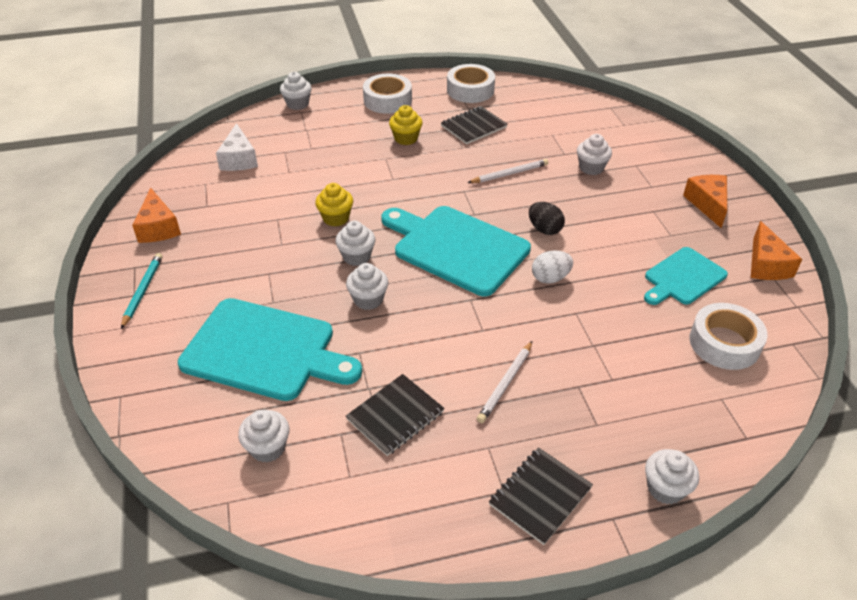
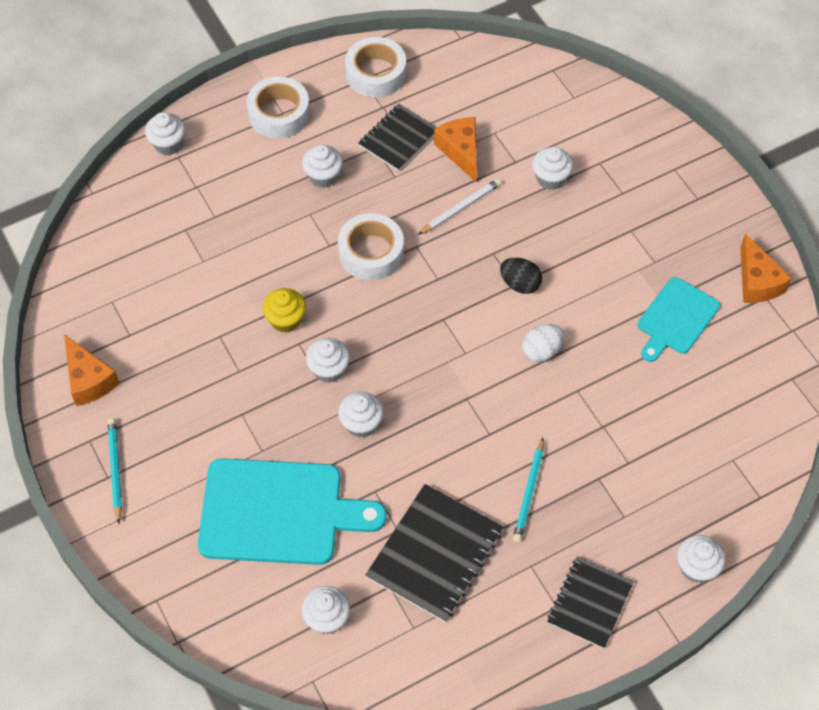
camera: 15 degrees left, 15 degrees up
(239, 159) = (135, 254): white cheese -> none
(395, 415) = (434, 554): black notebook -> black notebook, size x1.52
(406, 138) = (323, 176): yellow cupcake -> white cupcake
(456, 248) = (432, 332): turquoise cutting board -> none
(505, 383) = (529, 492): white pencil -> turquoise pencil
(707, 204) = (687, 207): orange cheese -> orange cheese (460, 151)
(724, 343) = (727, 393): white tape -> white tape (371, 252)

